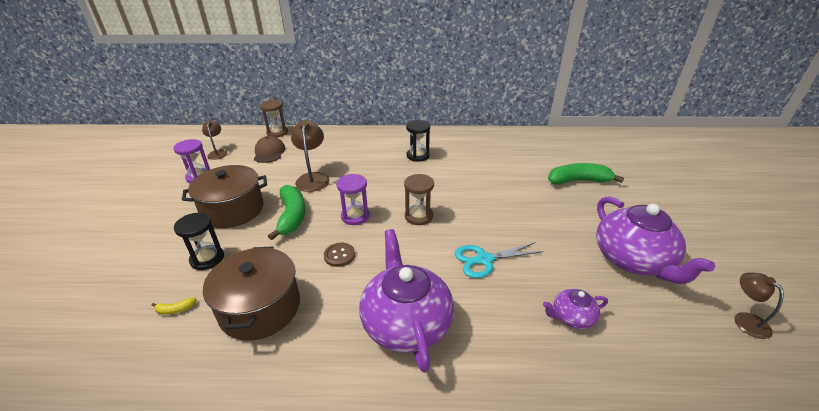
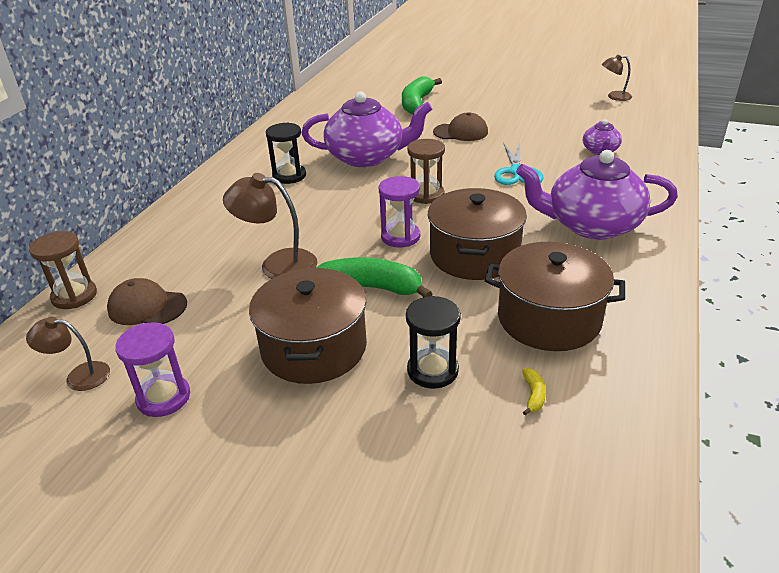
camera: 70 degrees left, 0 degrees up
(339, 255) = (474, 255): brown button -> brown pot
(540, 214) = (461, 132): none -> brown cap
(633, 260) = (542, 112): purple teapot -> purple teapot (366, 157)

